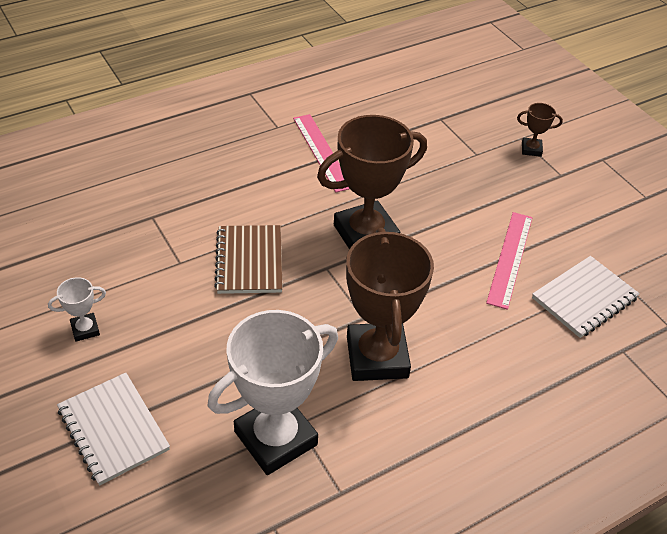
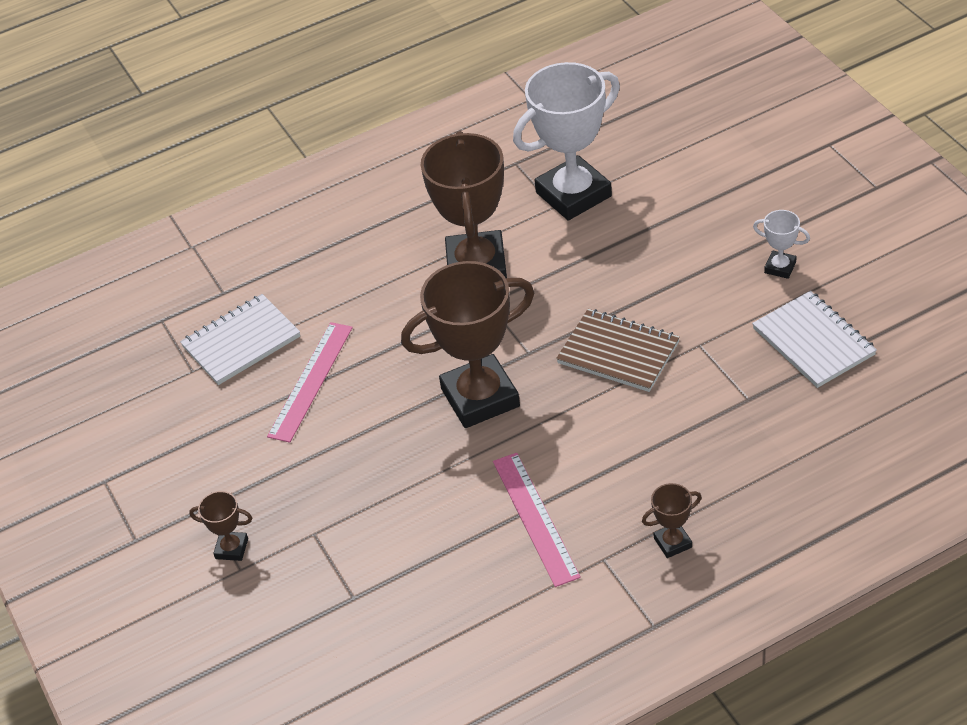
camera: 170 degrees left, 0 degrees up
(85, 329) = (780, 267): white trophy -> white trophy turned 45 degrees clockwise
(113, 429) = (721, 189): white notebook -> white notebook (813, 342)
(230, 132) = (672, 542): none -> brown trophy
(249, 261) = (618, 353): brown notebook -> brown notebook turned 60 degrees counterclockwise

